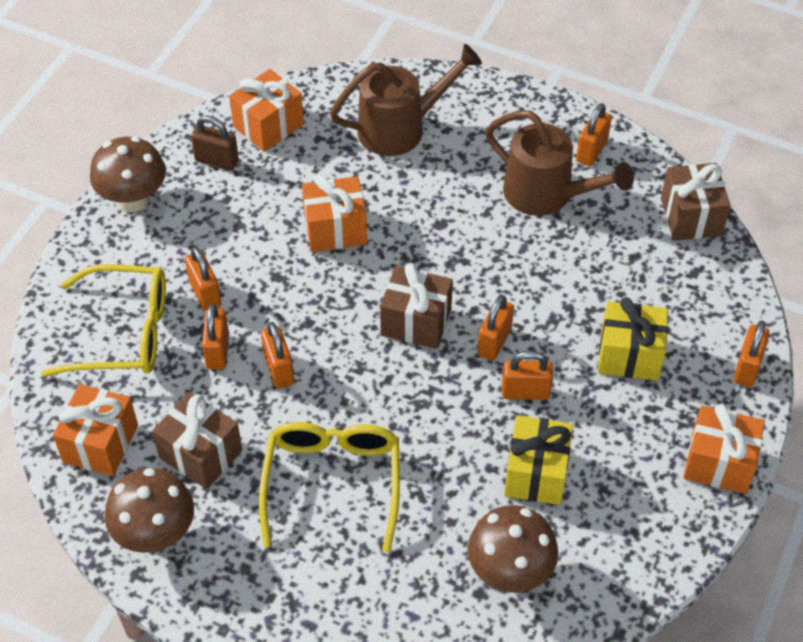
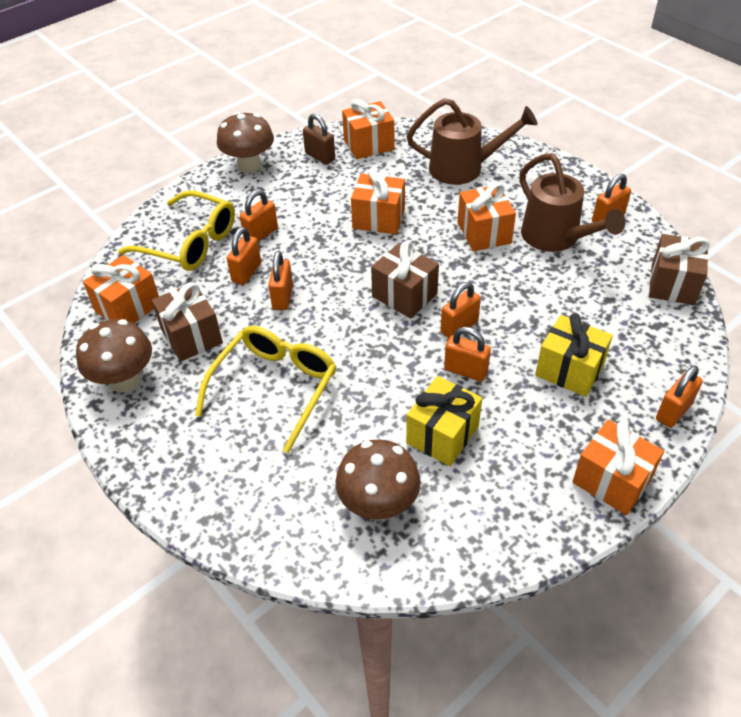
camera: 25 degrees right, 5 degrees down
(205, 294) = (261, 234): orange padlock -> orange padlock turned 45 degrees clockwise
(465, 212) = (484, 233): none -> orange gift

